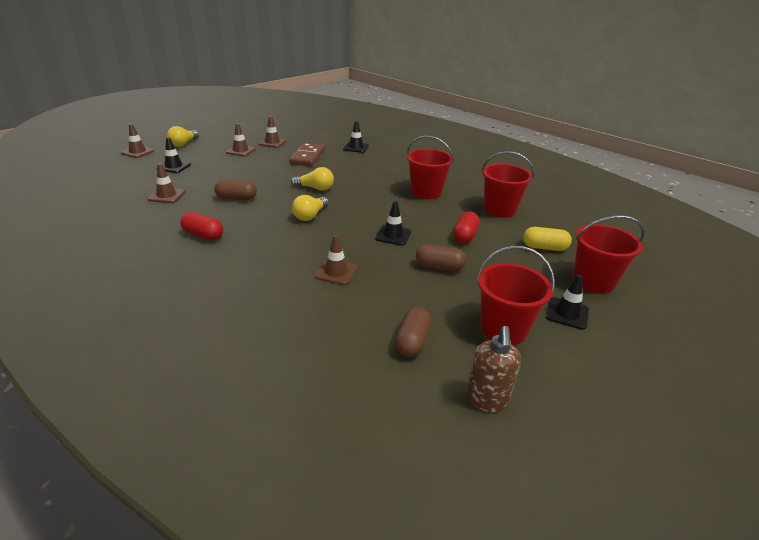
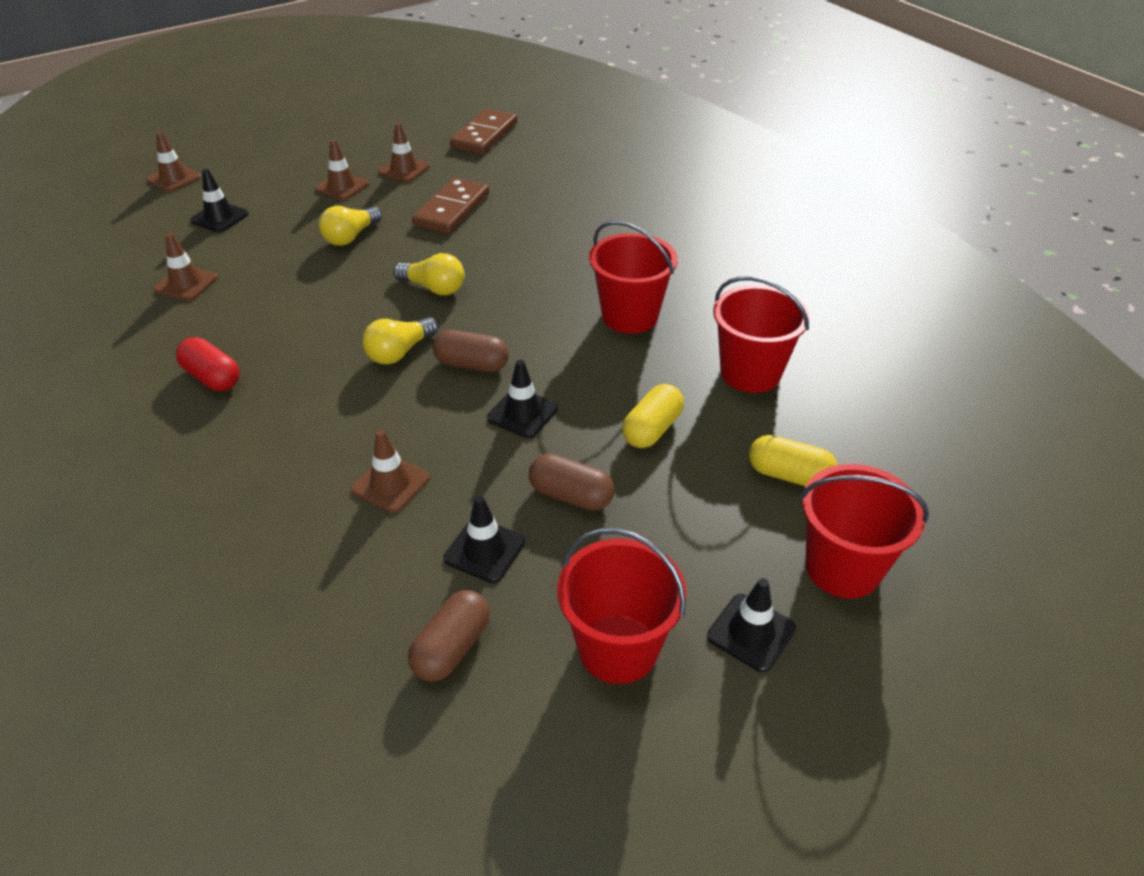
camera: 15 degrees right, 10 degrees up
(183, 144) = (254, 163): yellow light bulb -> yellow light bulb (351, 237)
(236, 198) = (294, 300): brown capsule -> brown capsule (472, 364)
(309, 128) = (484, 135): none -> brown domino
(356, 147) = (549, 191): black traffic cone -> black traffic cone (484, 550)
(465, 236) = (652, 429): red capsule -> yellow capsule
(487, 400) = (517, 786): brown soap dispenser -> none

